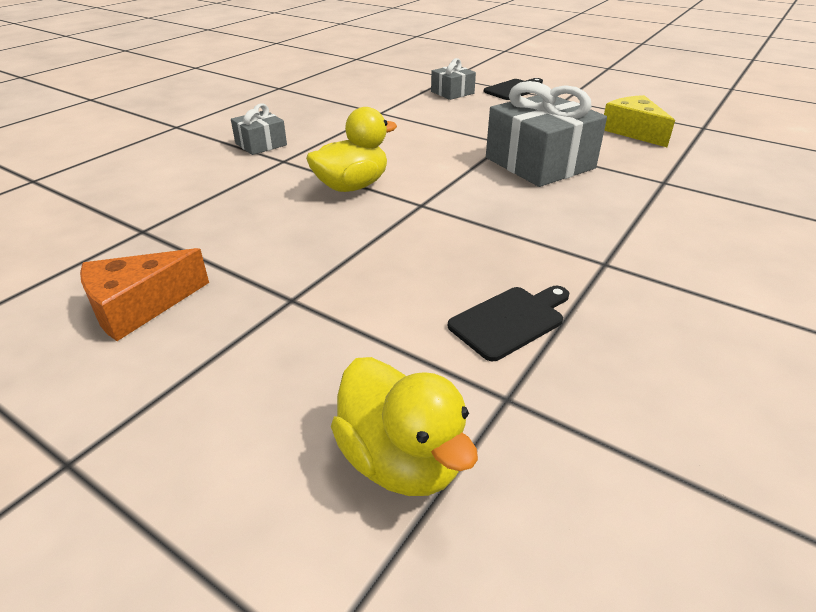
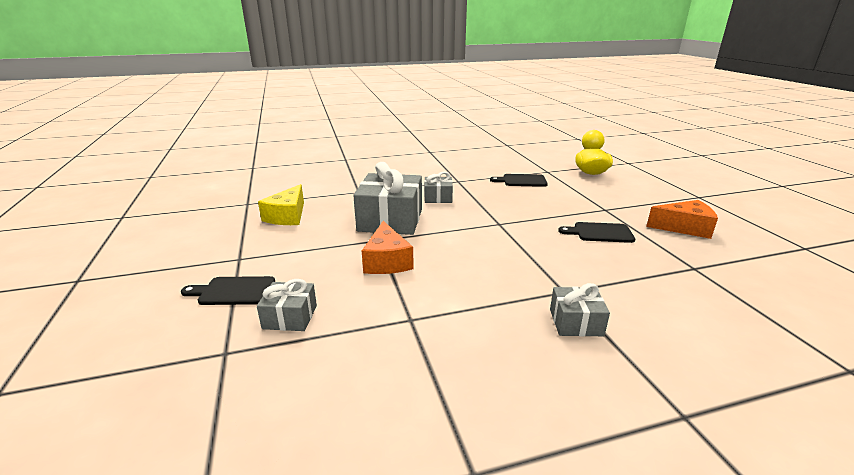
camera: 140 degrees left, 10 degrees down
(278, 241) = (600, 233): none -> black cutting board
(352, 186) = (528, 248): yellow duck -> none
(461, 132) = (387, 261): none -> orange cheese
(559, 213) = (438, 197): none -> grey gift

